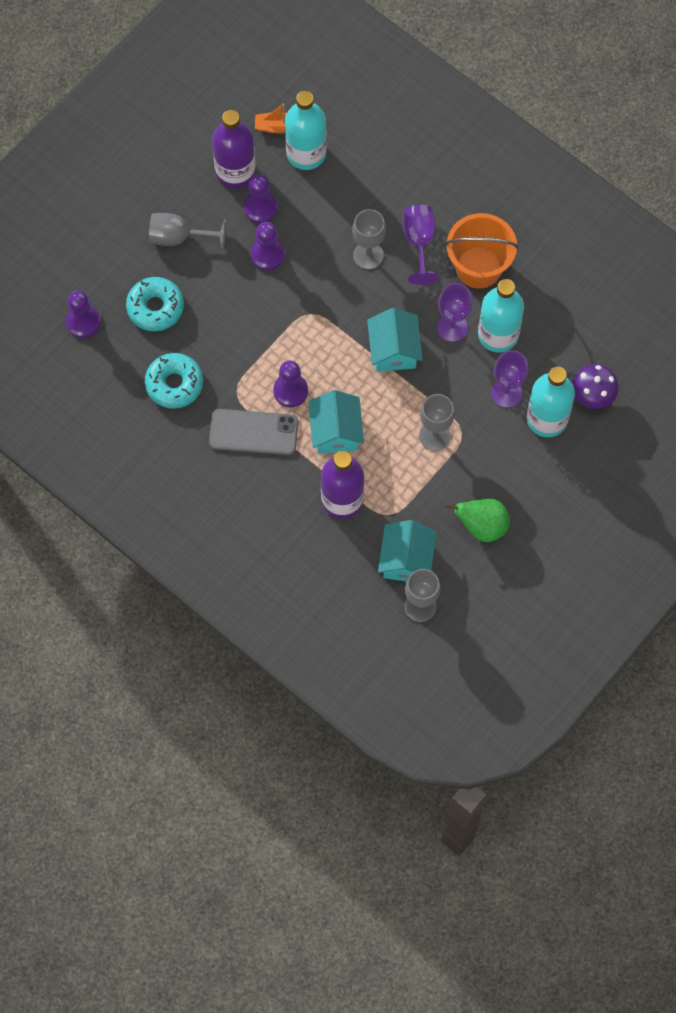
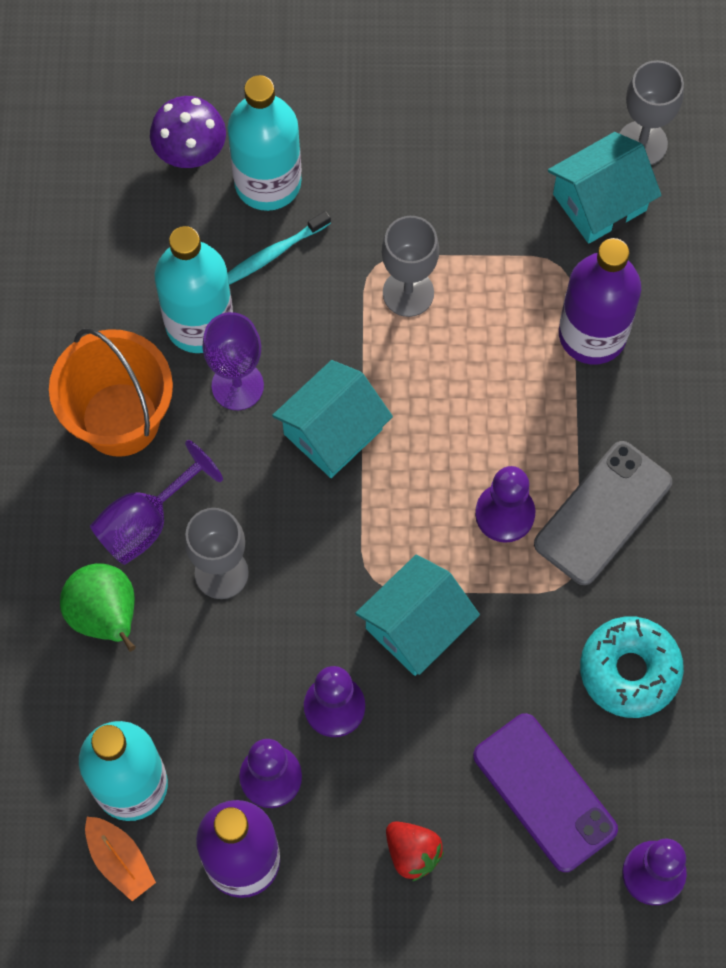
camera: 130 degrees left, 0 degrees up
(155, 307) = (544, 792): turquoise donut -> purple phone
(178, 237) = (412, 853): grey goblet -> red strawberry
(253, 432) = (602, 513): grey phone -> grey phone turned 75 degrees clockwise
(336, 431) = (509, 413): turquoise house -> turquoise house (416, 626)
(482, 526) = (477, 152): green pear -> green pear (106, 616)
(506, 393) = (274, 253): purple goblet -> turquoise toothbrush

